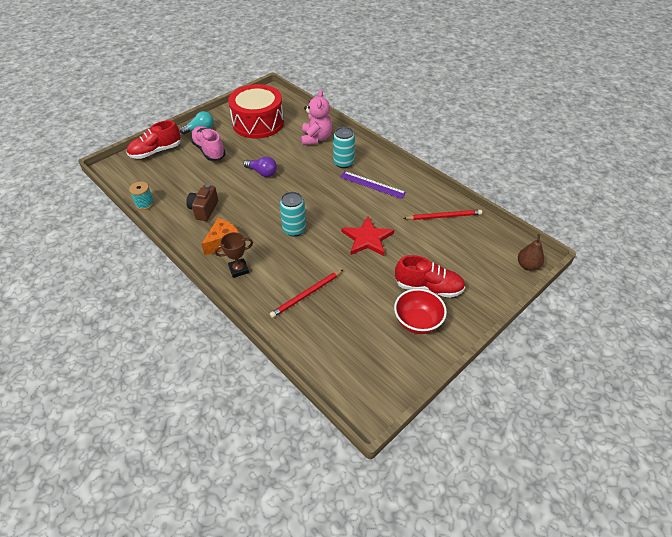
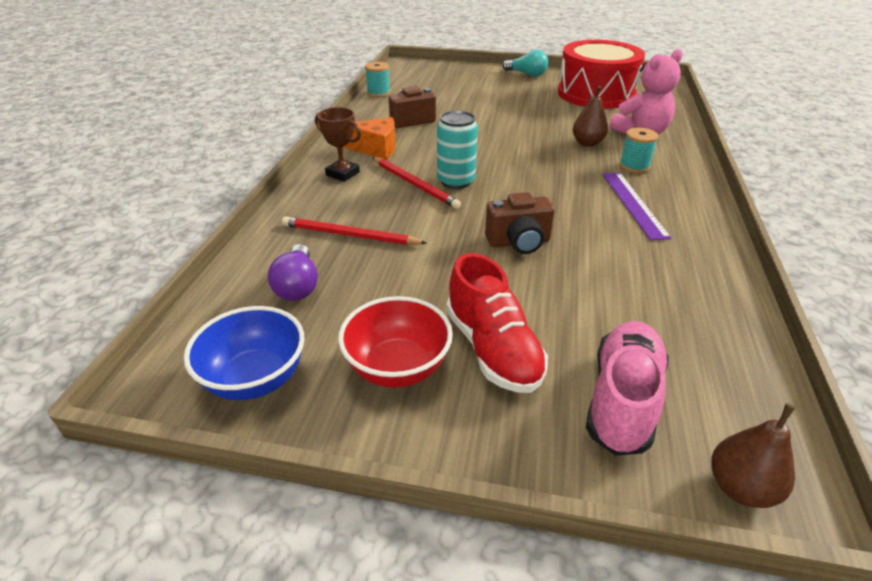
camera: 55 degrees right, 10 degrees down
(156, 151) = (458, 70): red shoe -> none
(209, 150) = (504, 89): pink shoe -> pink shoe (622, 400)
(262, 172) = (520, 126): purple light bulb -> purple light bulb (298, 285)
(306, 162) = (587, 143): none -> brown pear
(343, 163) = (634, 166): turquoise can -> turquoise spool
(367, 238) = (518, 242): red star -> brown camera
(389, 373) = (255, 379): none -> blue bowl
(444, 216) = (684, 300): red pencil -> red pencil (415, 184)

